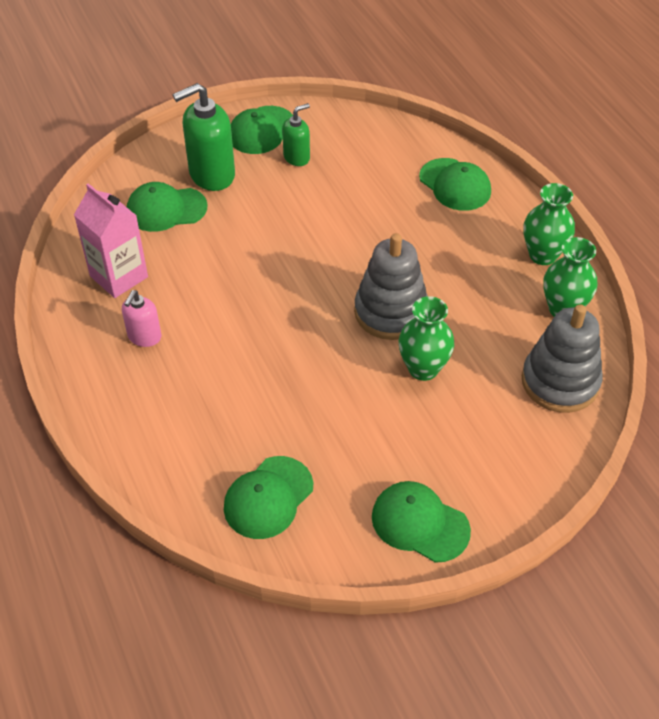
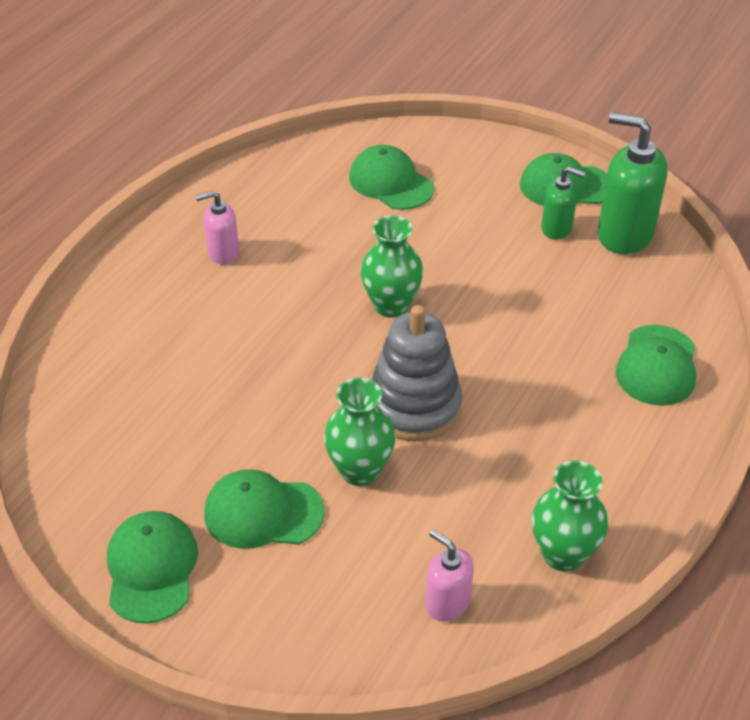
camera: 55 degrees right, 5 degrees down
(119, 276) = (279, 199): pink carton -> none
(211, 175) = (467, 186): green soap dispenser -> green soap dispenser (624, 234)
(268, 497) = (101, 434): green cap -> green cap (263, 512)
(543, 255) = (630, 495): green vase -> green vase (391, 305)
(560, 382) = (447, 603): grey stacking toy -> pink soap dispenser

